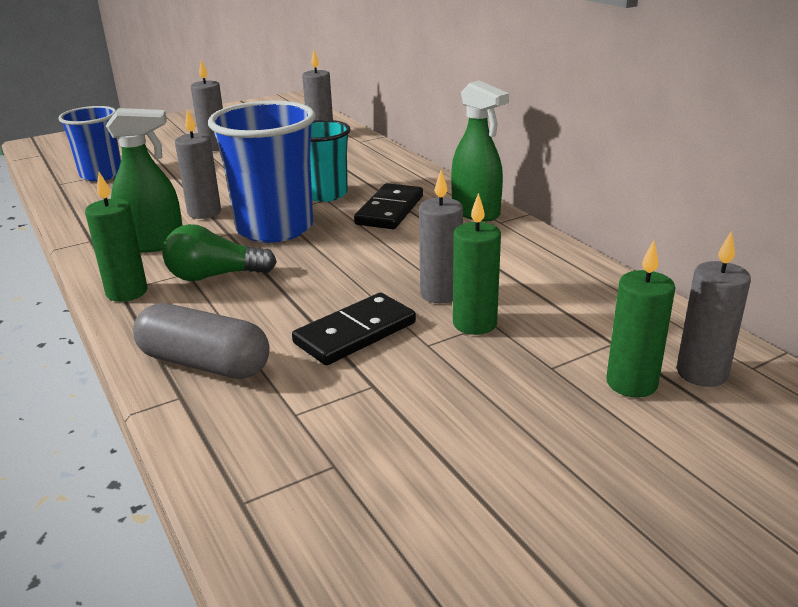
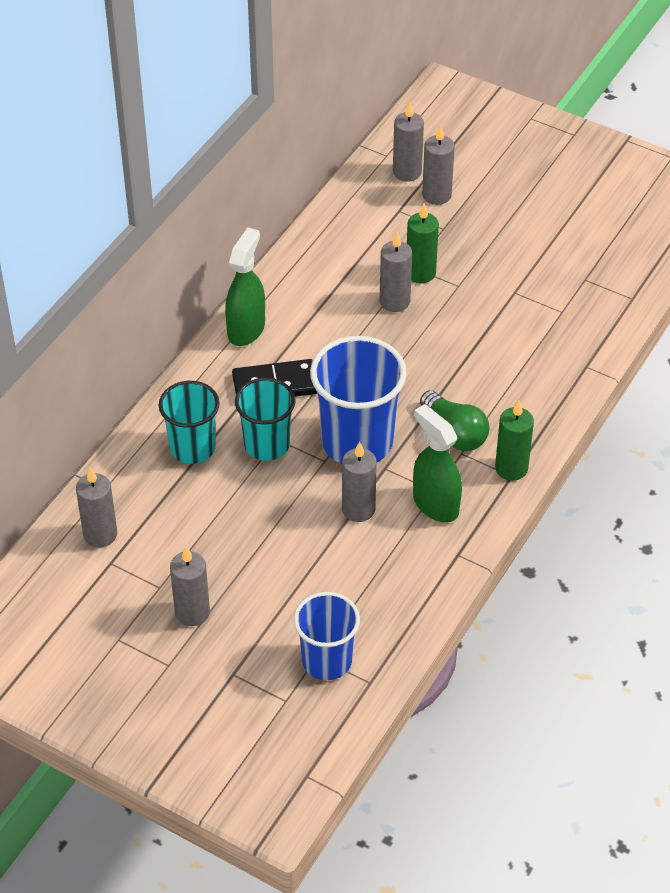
camera: 120 degrees left, 20 degrees up
(204, 363) = (552, 374): grey capsule -> none
(355, 333) = (470, 322): black domino -> none
(359, 170) = (192, 448): none -> turquoise cup
(631, 383) = (436, 195): green candle -> grey candle

